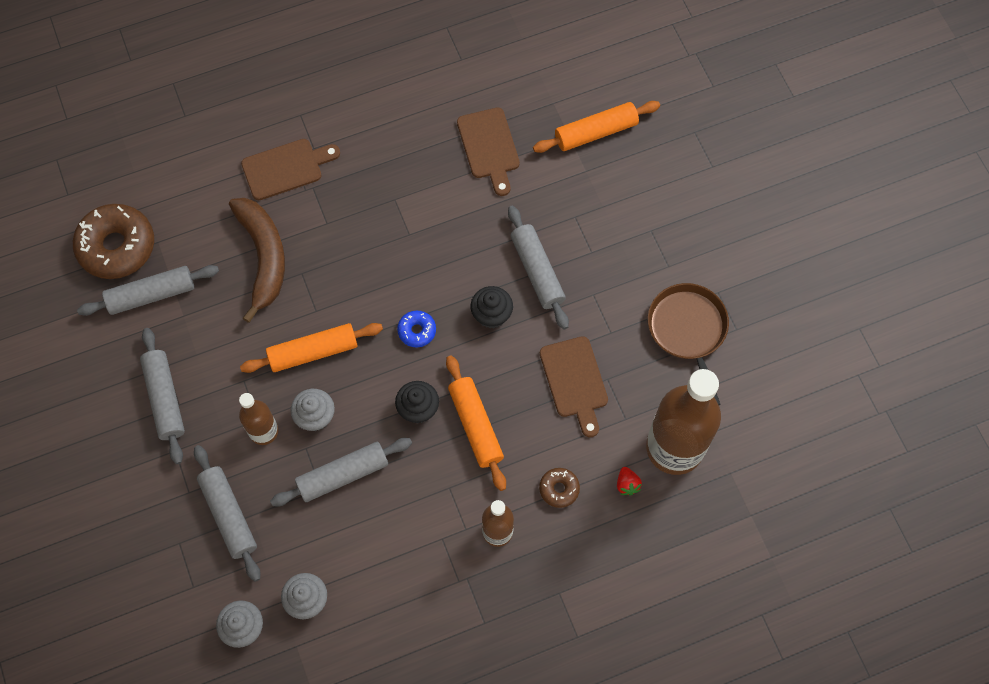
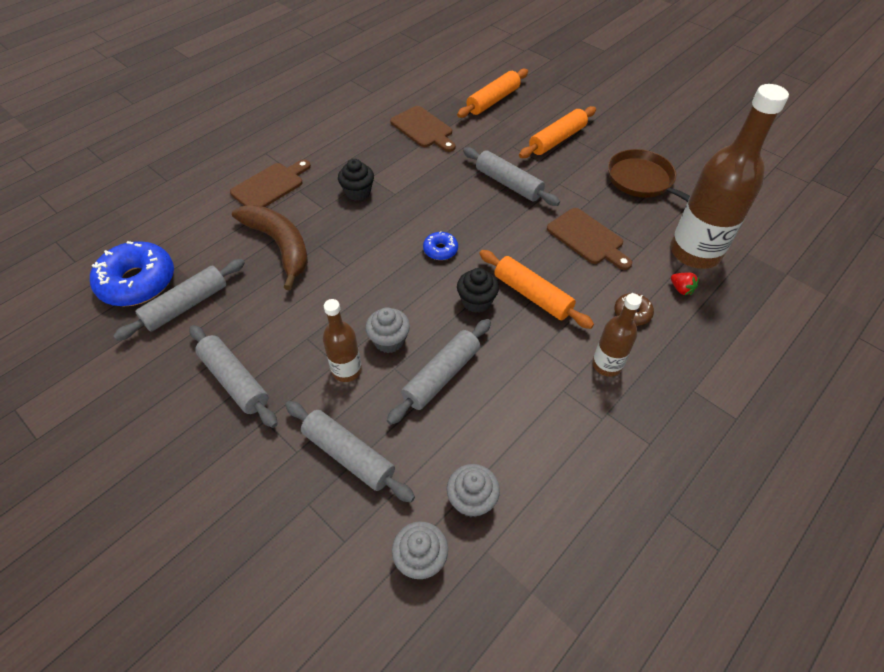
camera: 25 degrees left, 15 degrees down
(117, 247) = (138, 282): brown donut -> blue donut
(313, 352) = (360, 294): orange rolling pin -> orange rolling pin (557, 140)
(491, 315) = (493, 220): black cupcake -> black cupcake (358, 192)

